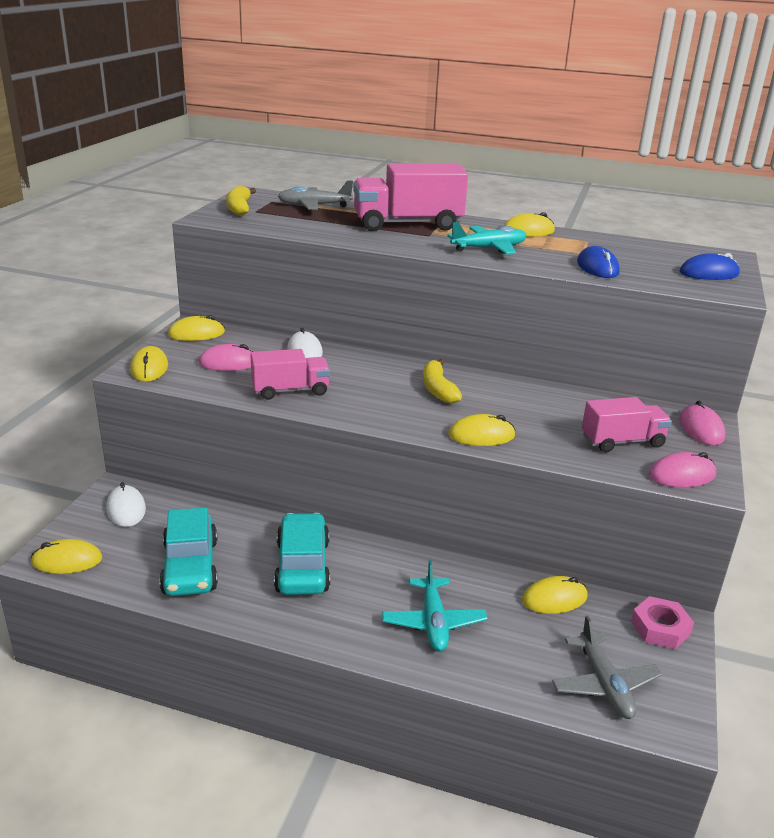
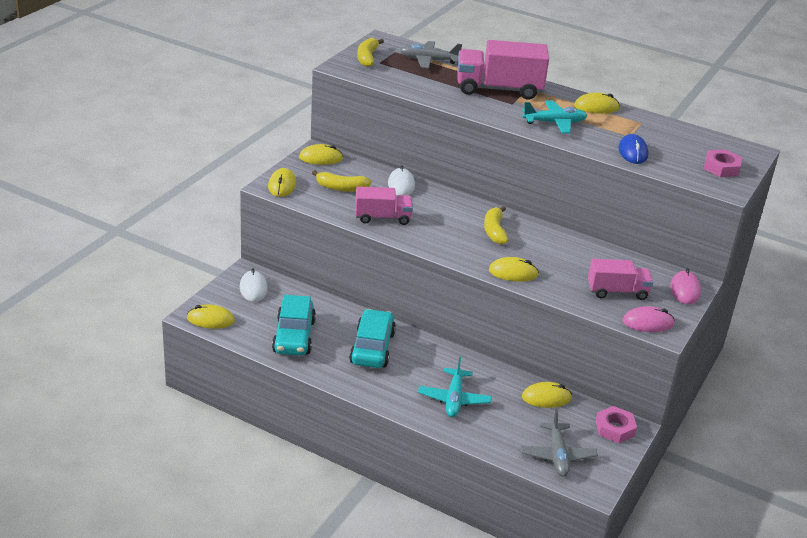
camera: 10 degrees right, 5 degrees up
(229, 363) = (341, 188): pink mouse -> yellow banana
(709, 273) = (721, 168): blue mouse -> pink nut

